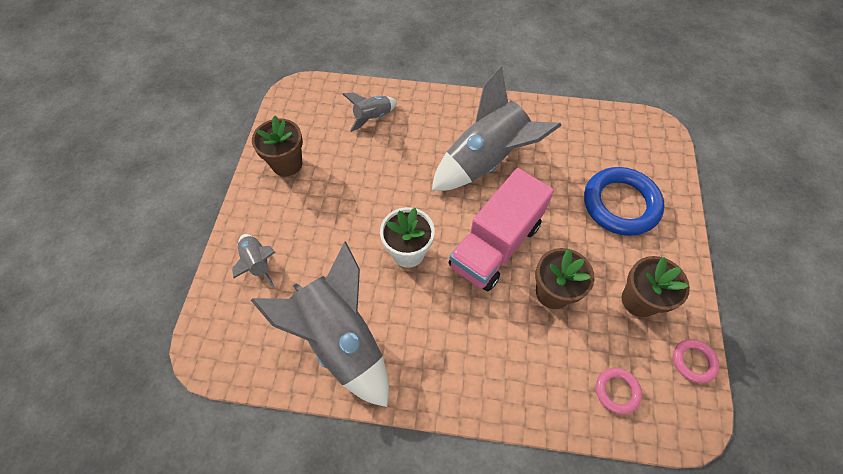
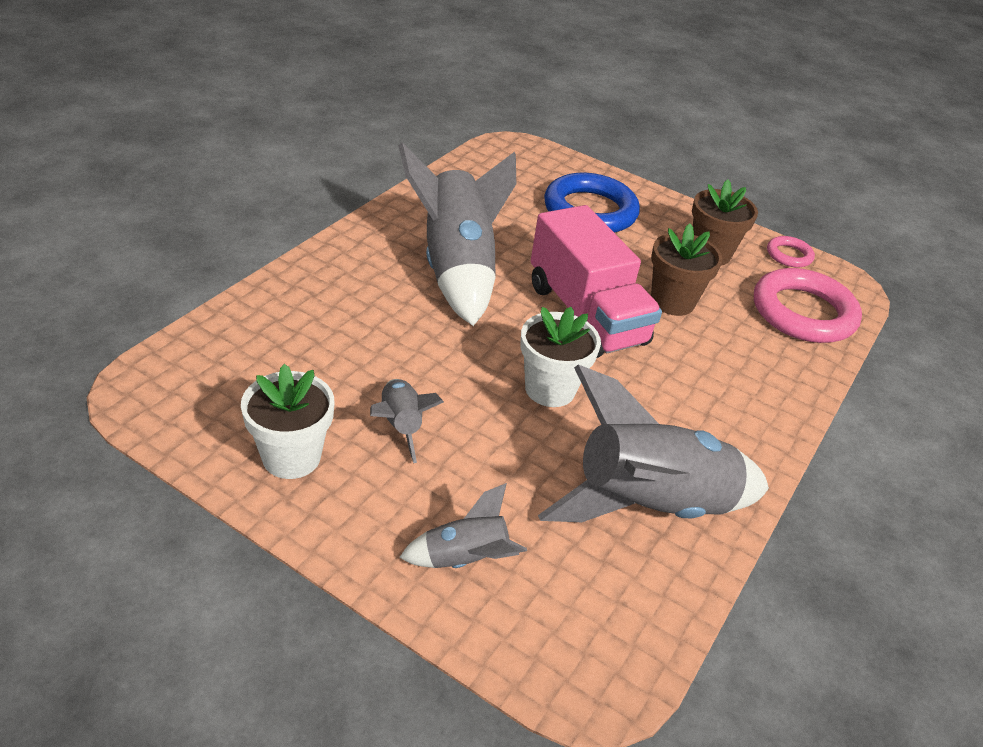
camera: 70 degrees left, 20 degrees down
(287, 164) = (291, 457): brown flower pot -> white flower pot
(372, 117) = (288, 332): grey rocket -> grey rocket (400, 426)
(617, 391) = (803, 312): pink ring -> pink ring, size x2.08

